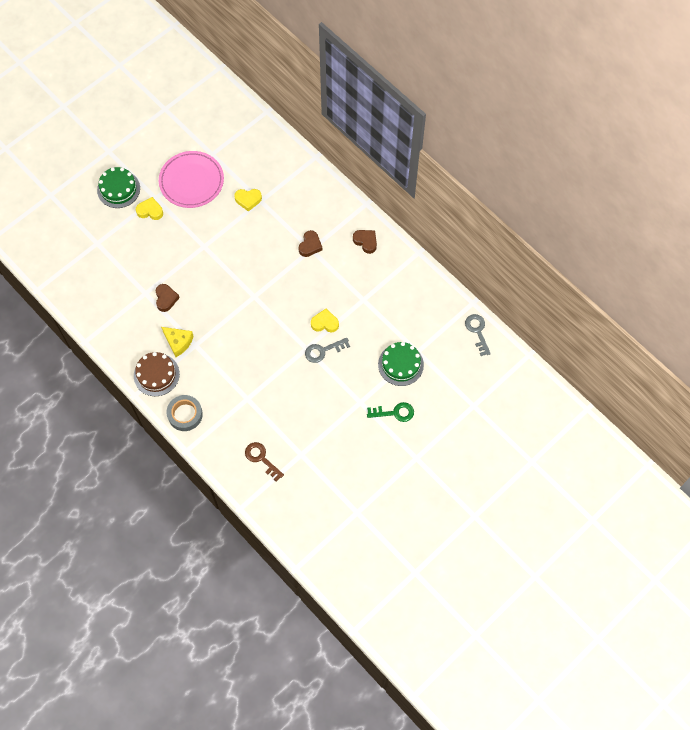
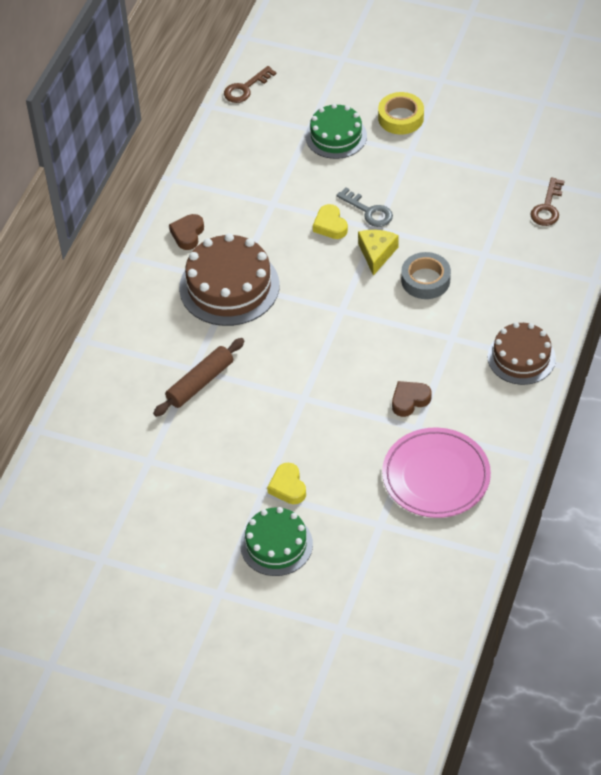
camera: 115 degrees left, 15 degrees down
(178, 342) = (461, 357): yellow cheese -> yellow cheese (377, 253)
(185, 414) = (550, 303): grey tape -> grey tape (425, 280)
(191, 181) = (209, 462): pink plate -> pink plate (436, 476)
(248, 200) = (200, 383): yellow heart -> brown rolling pin
(310, 245) = (229, 286): brown heart -> brown cake
(394, 412) = (400, 118): green key -> yellow tape
(477, 331) = (245, 88): grey key -> brown key

